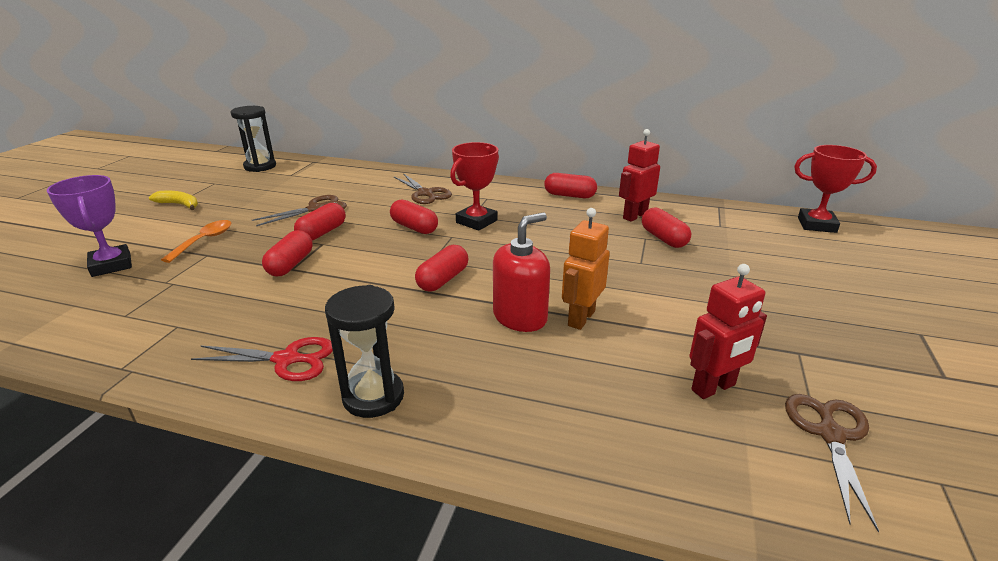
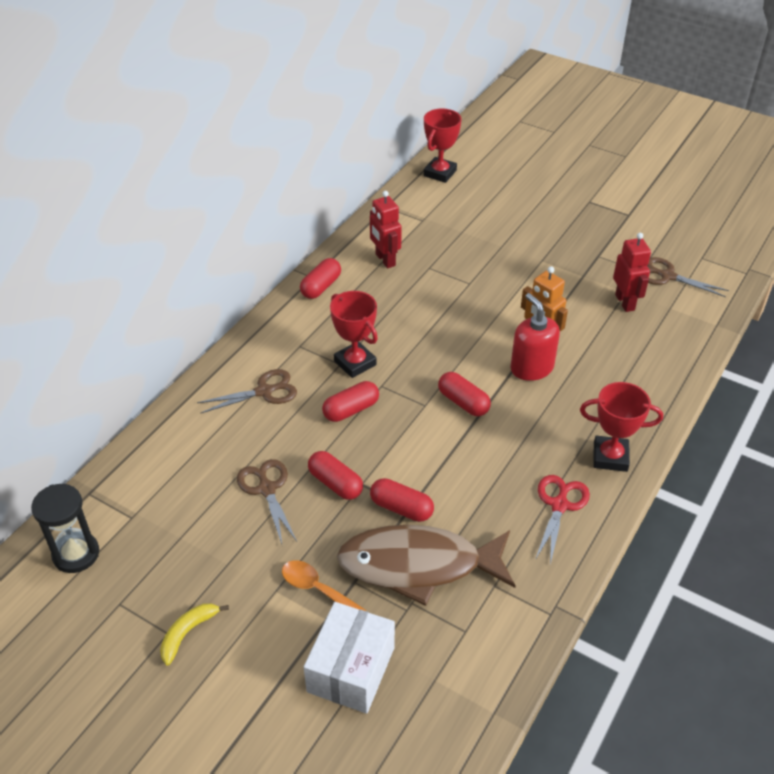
camera: 75 degrees left, 15 degrees up
(111, 265) = (351, 669): purple trophy -> white box
(217, 281) = (418, 565): none -> brown fish
(373, 396) = (610, 457): black hourglass -> red trophy
(663, 238) = (434, 258): red capsule -> none

